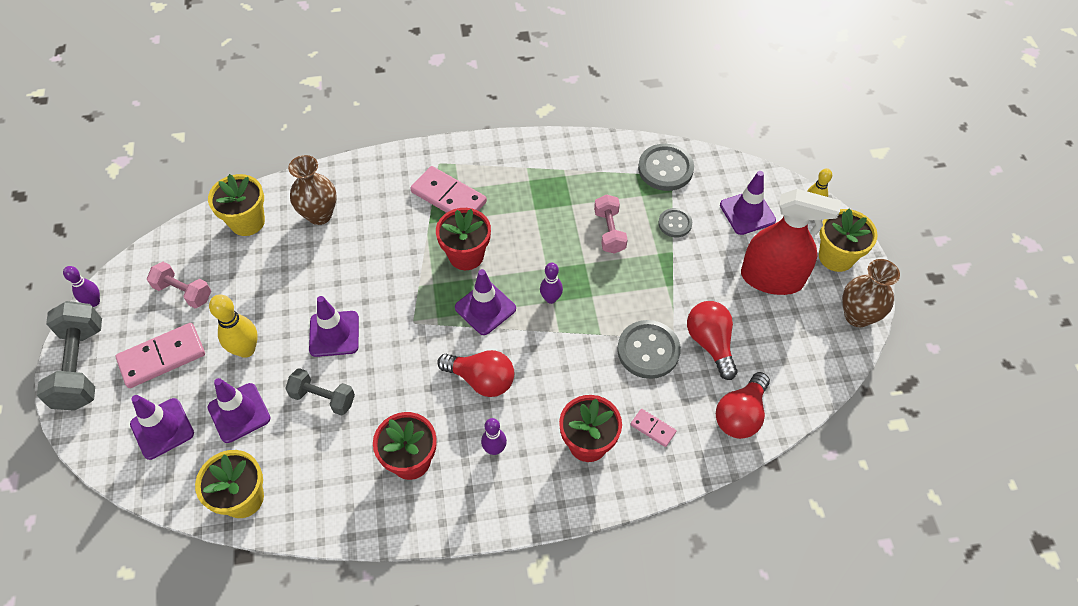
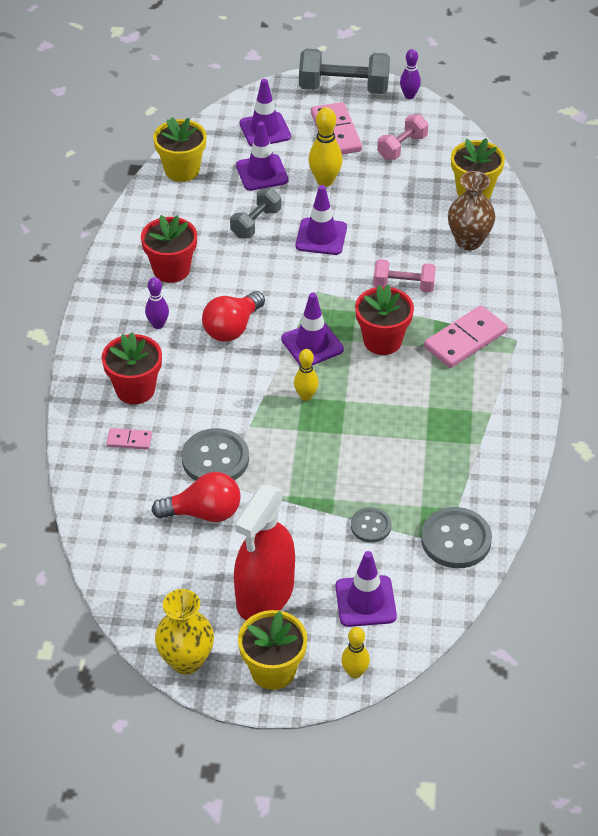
camera: 105 degrees right, 10 degrees down
(551, 298) = (306, 396): purple bowling pin -> yellow bowling pin
(609, 231) = (377, 464): pink dumbbell -> pink dumbbell (403, 286)
(653, 428) = (129, 440): pink domino -> pink domino turned 45 degrees clockwise
(740, 415) = (113, 513): red light bulb -> none
(857, 316) = (186, 660): brown vase -> yellow vase

